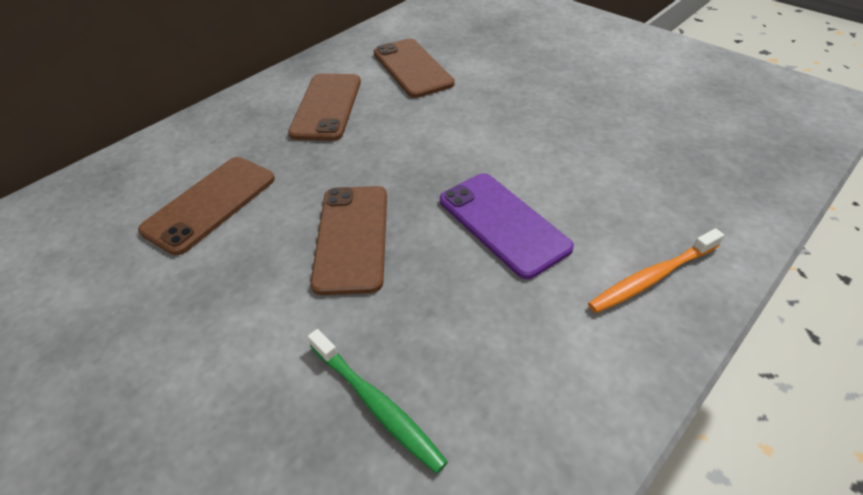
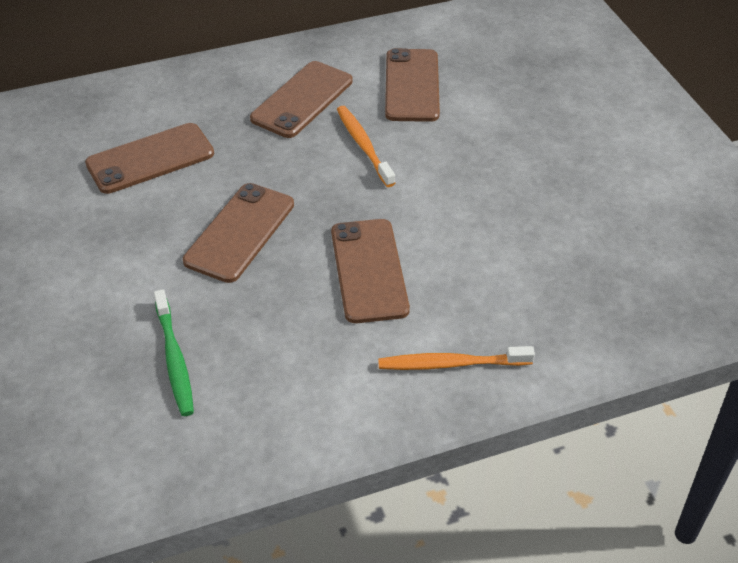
camera: 25 degrees right, 0 degrees up
(410, 123) = (363, 145): none -> orange toothbrush
(503, 223) = (369, 270): purple phone -> brown phone

